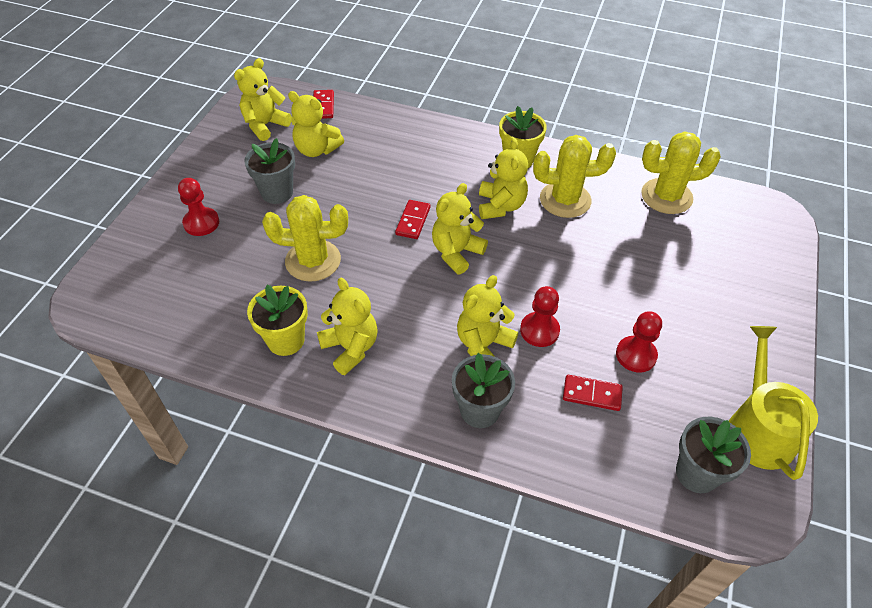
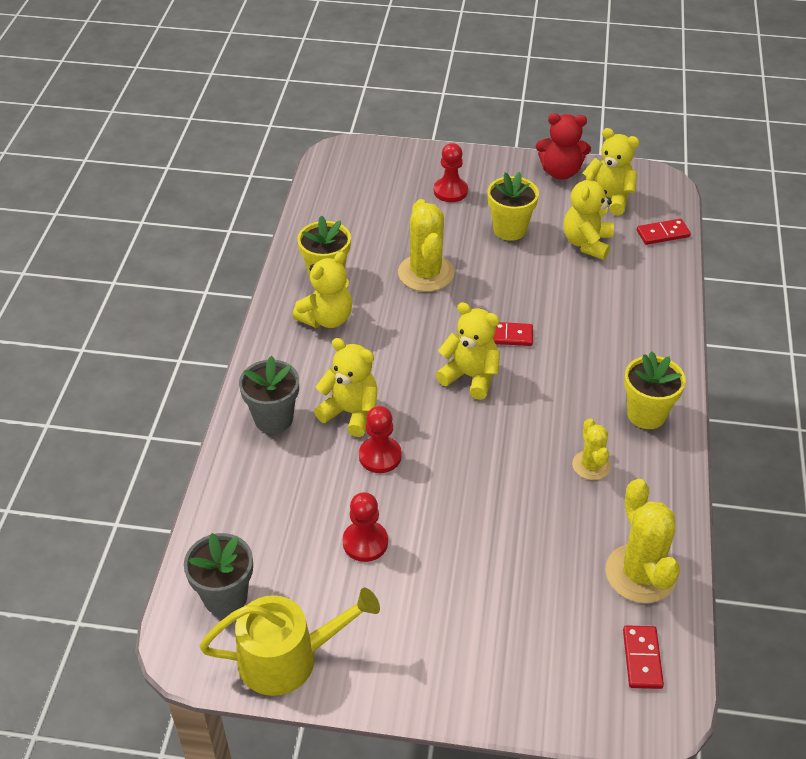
camera: 80 degrees right, 5 degrees down
(214, 145) = (560, 172): none -> red teddy bear
(277, 192) = (509, 229): grey flower pot -> yellow flower pot
(500, 206) = (557, 406): yellow teddy bear -> none
(565, 200) = (591, 465): yellow cactus -> yellow cactus, size x0.58
(592, 394) = (307, 505): red domino -> red domino (642, 658)

